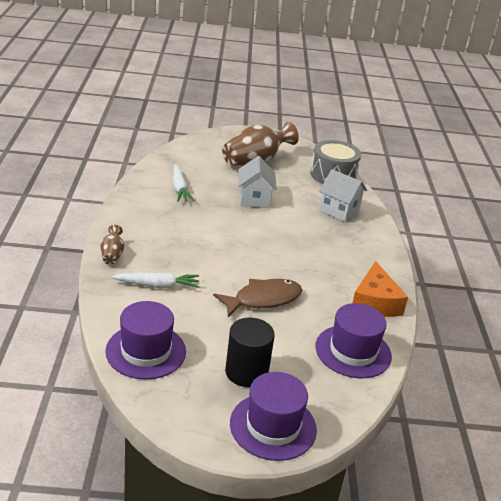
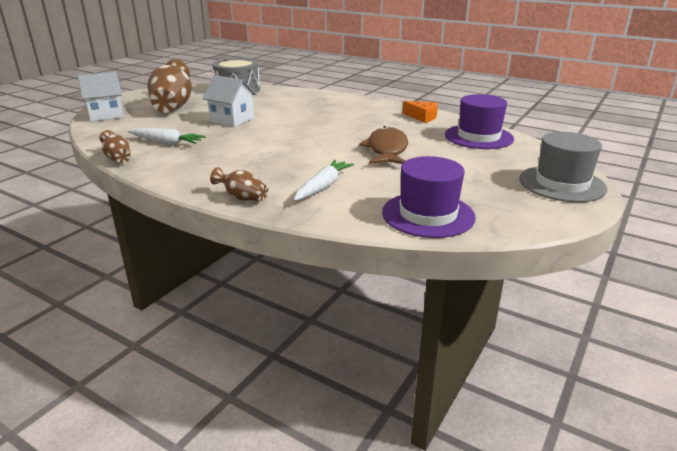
camera: 55 degrees left, 5 degrees down
(135, 181) = (118, 159): none -> brown vase
(246, 372) = (485, 178): black cylinder -> none
(273, 426) = (562, 184): purple hat -> grey hat
(339, 210) = (290, 99): white house -> white house (106, 115)
(375, 302) = (422, 117): orange cheese -> orange cheese, size x0.64

